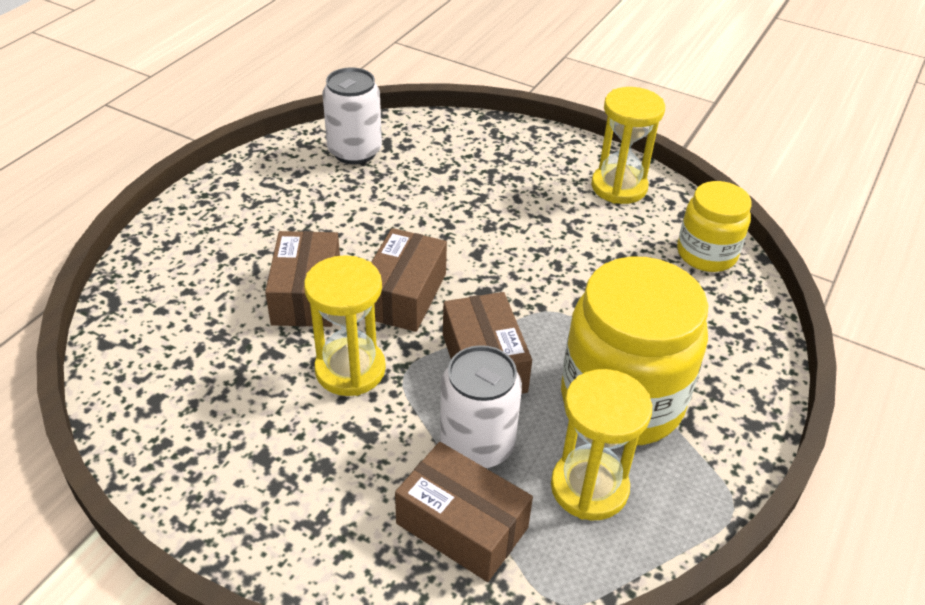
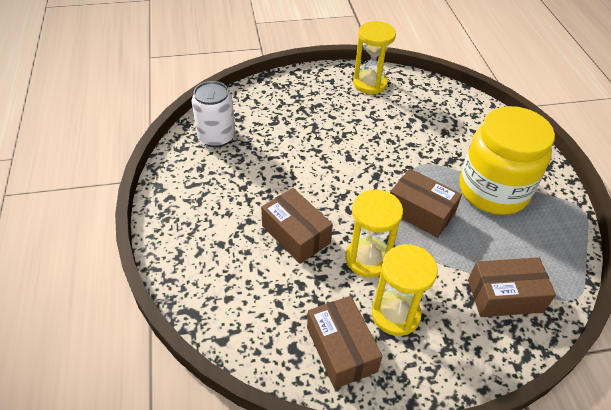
camera: 40 degrees left, 5 degrees up
(404, 295) = (343, 202): brown box -> brown box (341, 349)
(477, 445) = (465, 254): white can -> none
(589, 487) = (527, 239): yellow hourglass -> yellow hourglass (395, 314)
(706, 254) = (443, 97): yellow jar -> none

